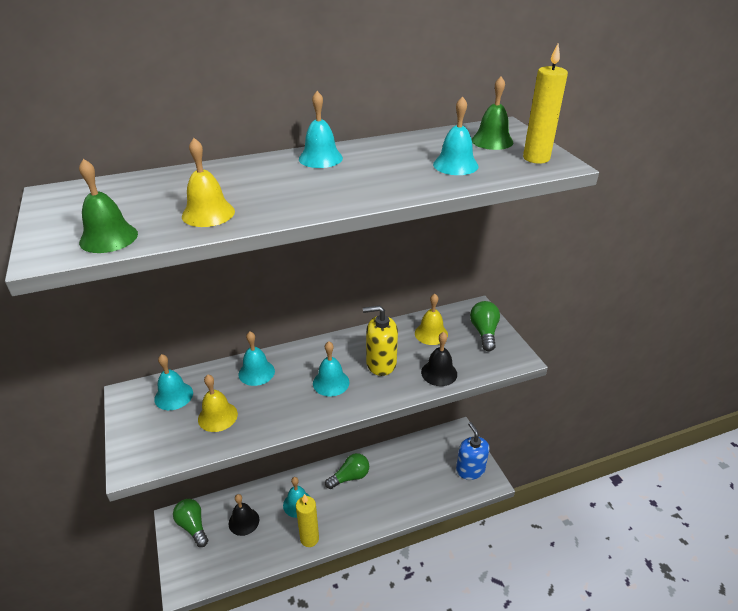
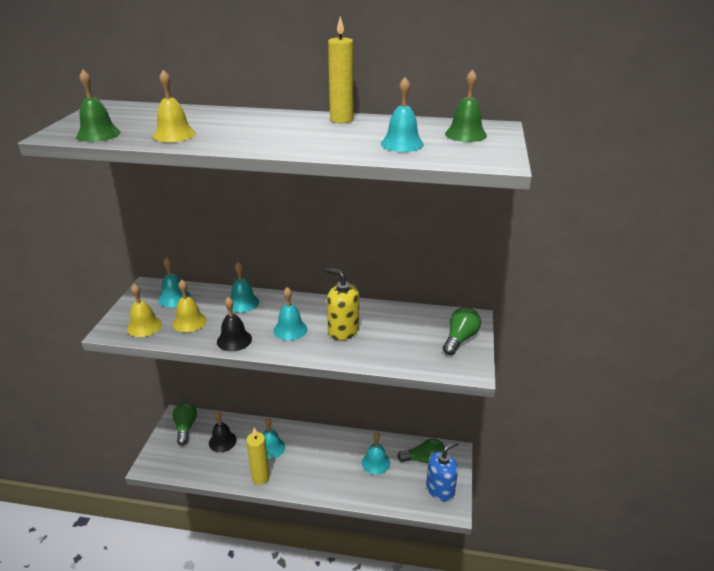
camera: 30 degrees right, 5 degrees down
(320, 158) = (303, 119): turquoise bell -> turquoise bell (376, 462)
(350, 477) = (327, 446): green light bulb -> green light bulb (424, 460)
(431, 333) = (409, 323): yellow bell -> yellow bell (144, 326)
(439, 373) = (385, 355): black bell -> black bell (234, 340)
(470, 470) = (440, 489): blue soap dispenser -> blue soap dispenser turned 45 degrees clockwise
(536, 158) = (484, 154): yellow candle -> yellow candle (341, 119)

